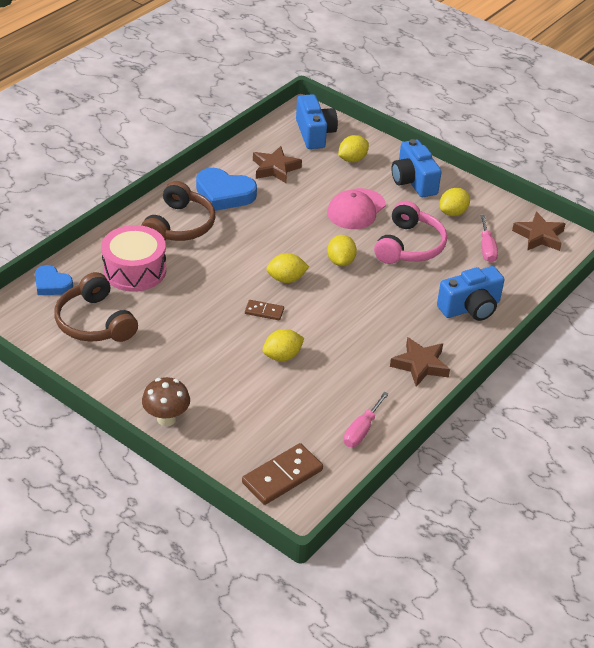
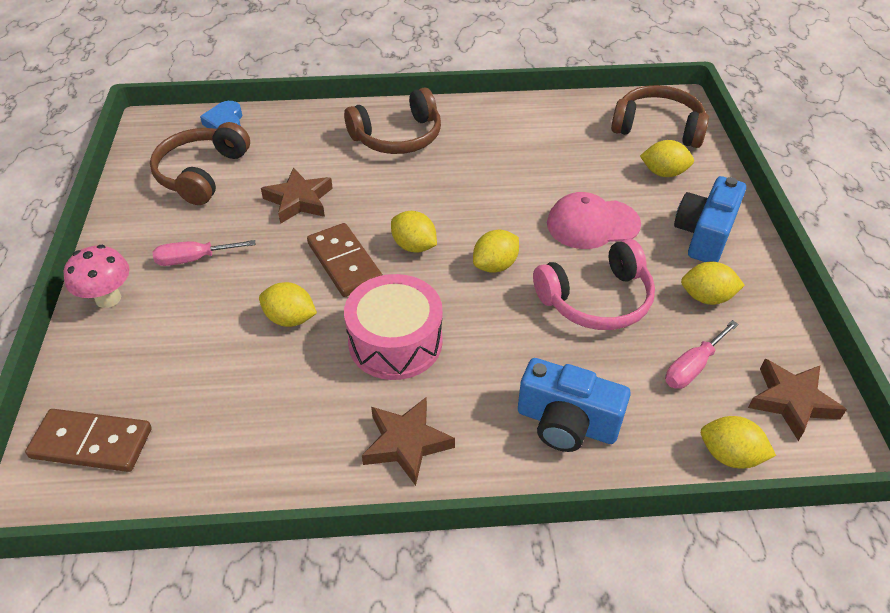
camera: 50 degrees right, 5 degrees up
(134, 270) = (301, 151): pink drum -> pink drum (395, 342)
(166, 419) = (108, 298): brown mushroom -> pink mushroom
(224, 194) = (481, 133): blue heart -> none
(264, 311) = (344, 262): brown domino -> brown domino, size x1.82
(275, 168) = (566, 137): brown star -> brown star (299, 200)
(314, 134) = (658, 127): blue camera -> brown headphones
(361, 430) = (234, 463): pink screwdriver -> pink screwdriver (194, 259)
(544, 274) = (730, 455): none -> yellow lemon

